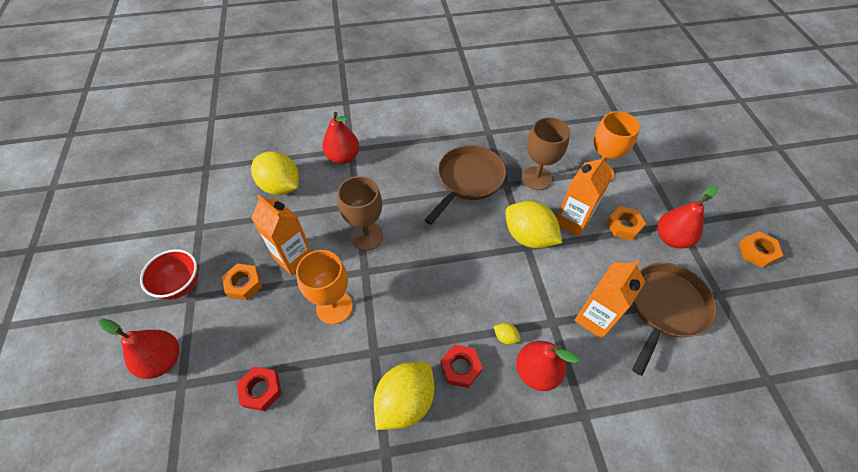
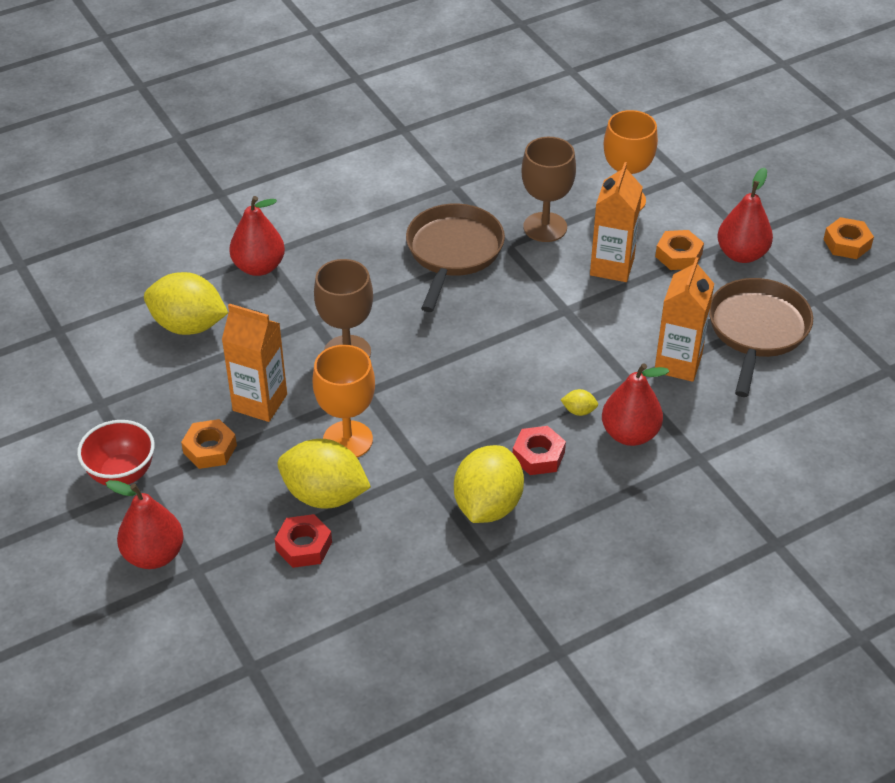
camera: 20 degrees left, 10 degrees down
(528, 237) = (562, 298): yellow lemon -> yellow lemon (324, 495)

